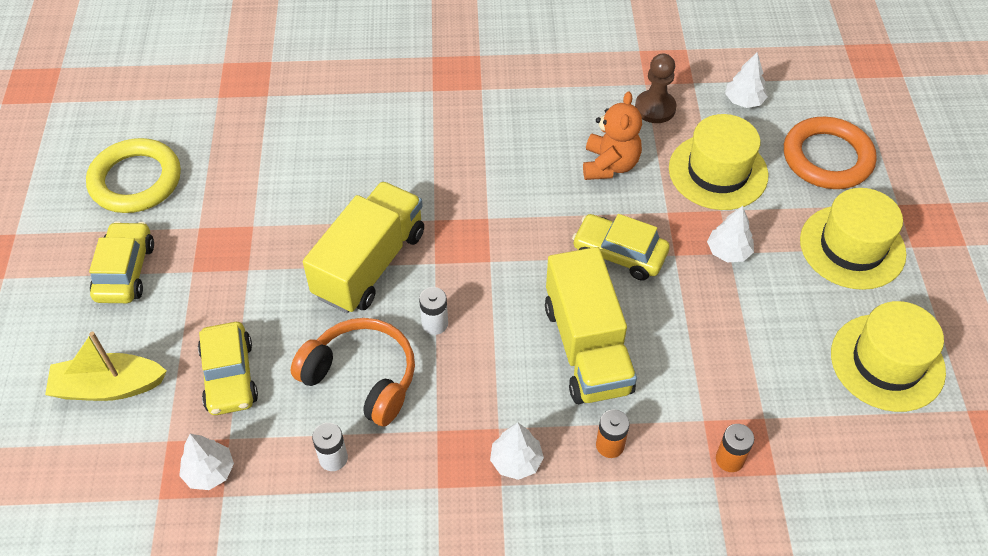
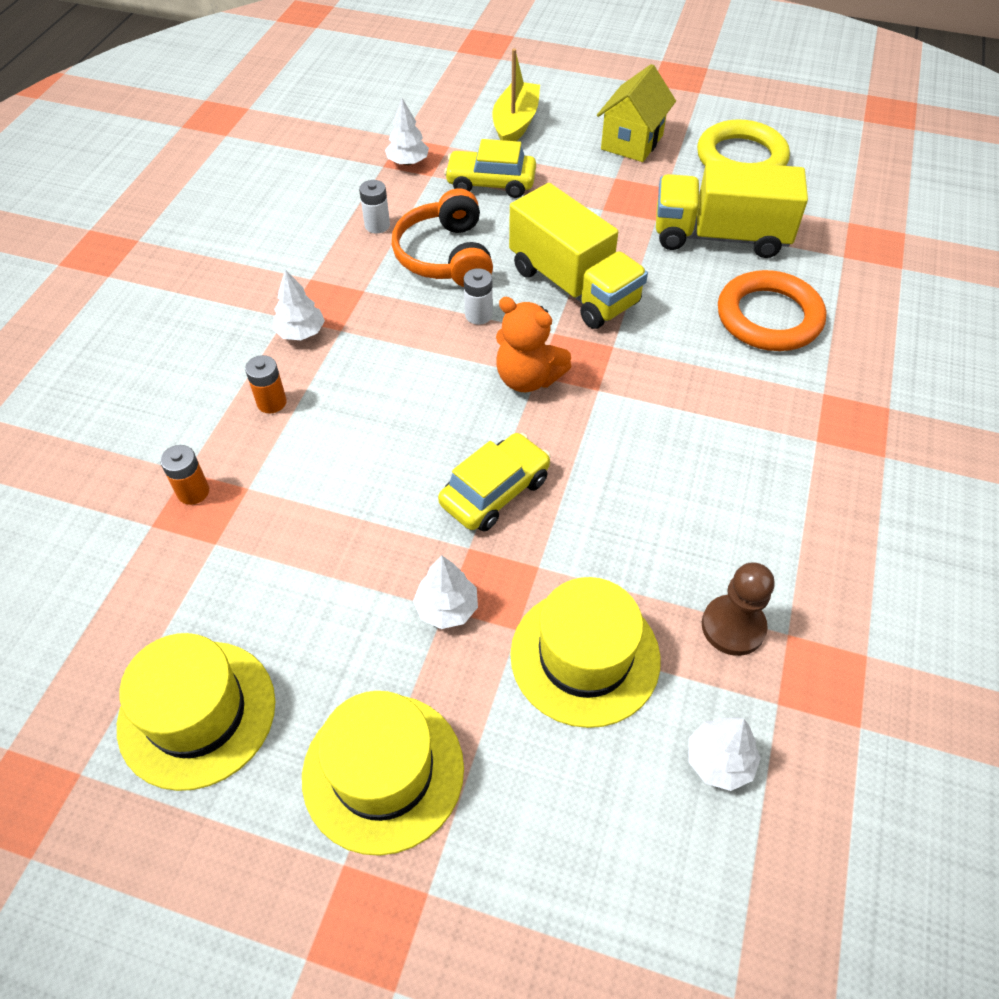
camera: 110 degrees right, 0 degrees up
(125, 271) = (632, 142): yellow car -> yellow house
(362, 377) = (445, 256): orange headphones -> orange headphones turned 120 degrees clockwise
(587, 348) = (387, 420): yellow truck -> yellow truck (720, 236)
(609, 165) = (640, 532): orange teddy bear -> orange teddy bear (528, 378)
(827, 158) = (559, 831): orange ring -> orange ring (769, 317)

